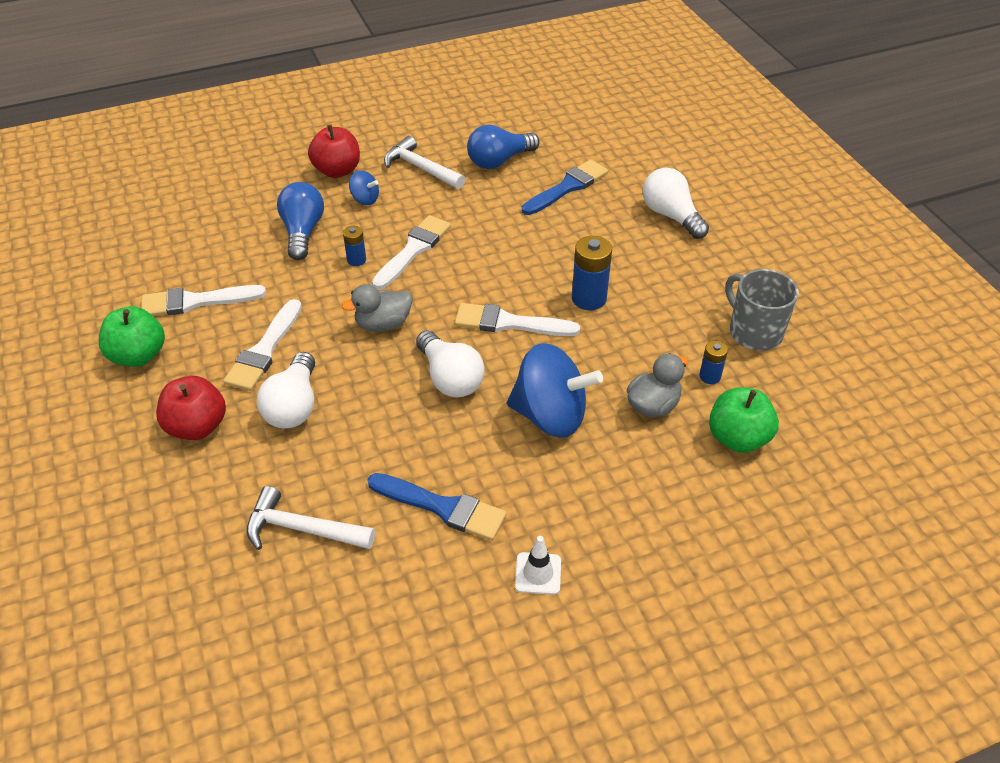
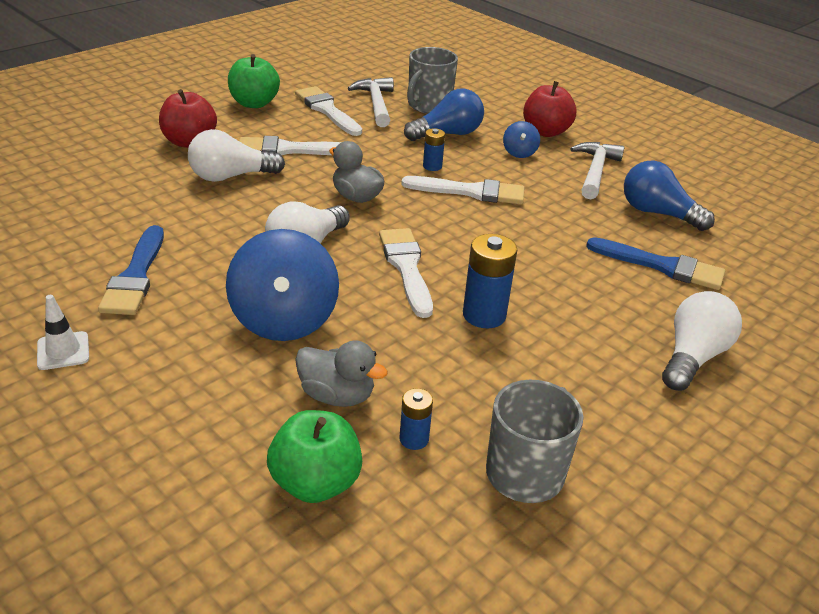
camera: 65 degrees right, 10 degrees down
(236, 227) = (428, 105): none -> grey mug
(303, 529) = (93, 210): white hammer -> white hammer (376, 104)

